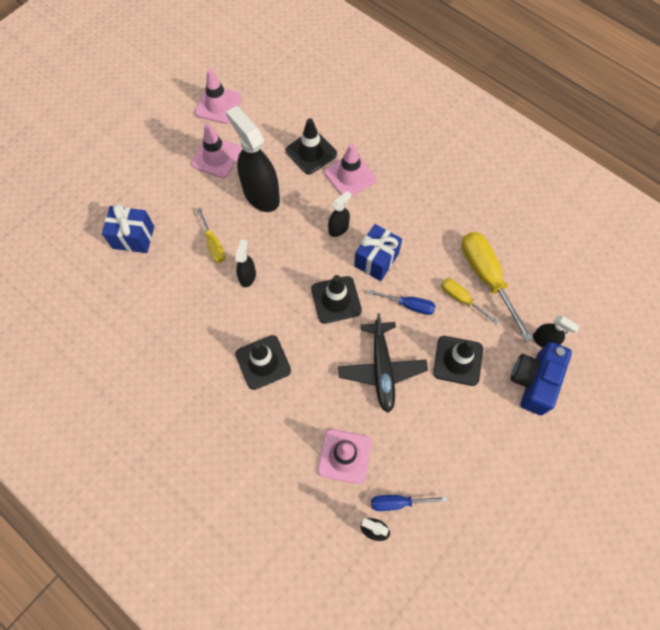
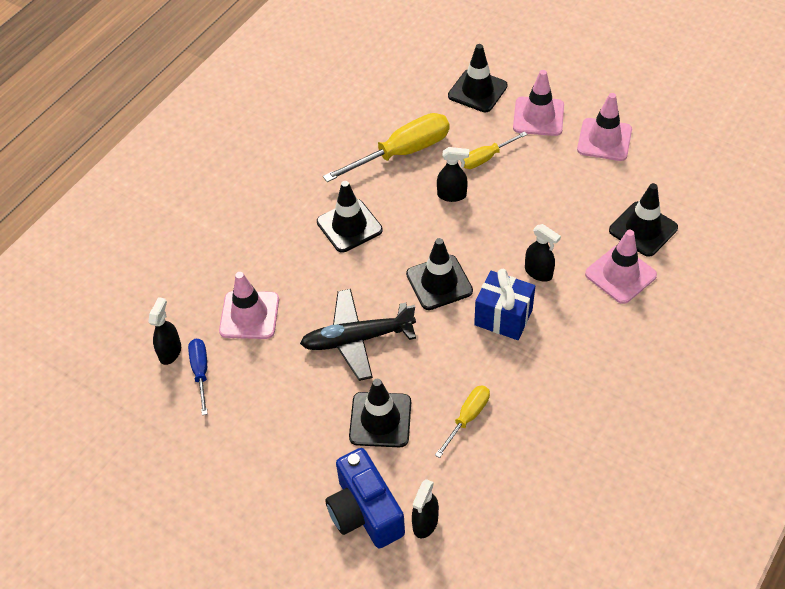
camera: 85 degrees right, 15 degrees down
(133, 237) = (477, 91): blue gift -> black traffic cone
(218, 105) = (681, 128): pink traffic cone -> pink traffic cone (538, 117)
(261, 194) = (565, 190): black spray bottle -> none
(409, 305) = (447, 359): blue screwdriver -> none
(486, 278) = (506, 446): yellow screwdriver -> yellow screwdriver (402, 152)
(534, 381) = (365, 512): blue camera -> blue camera turned 135 degrees counterclockwise

